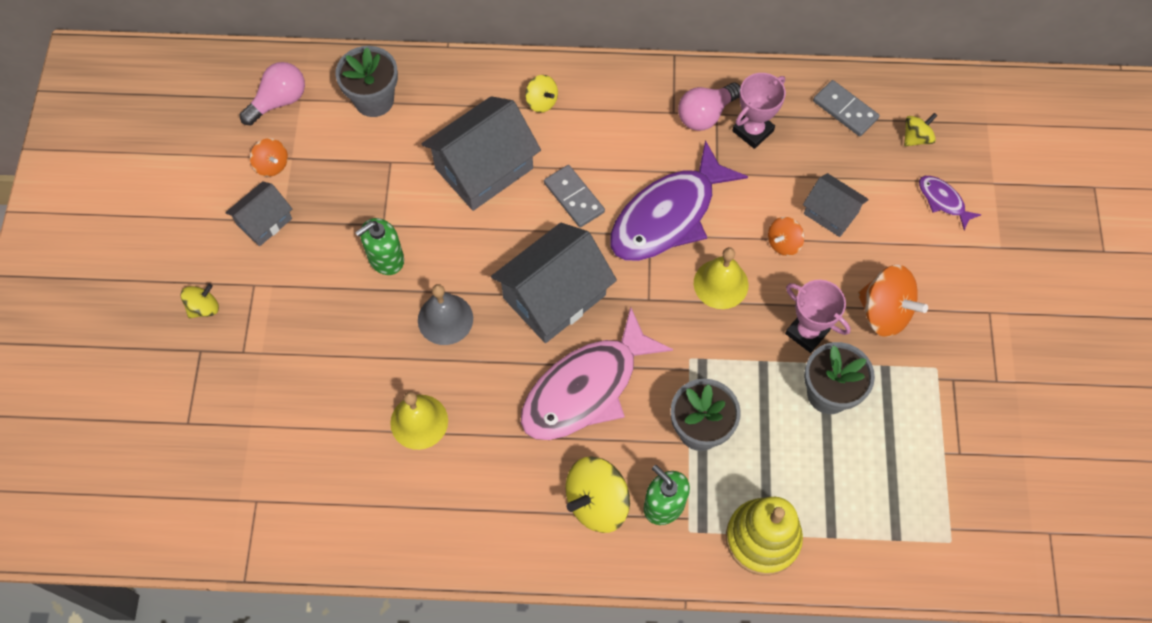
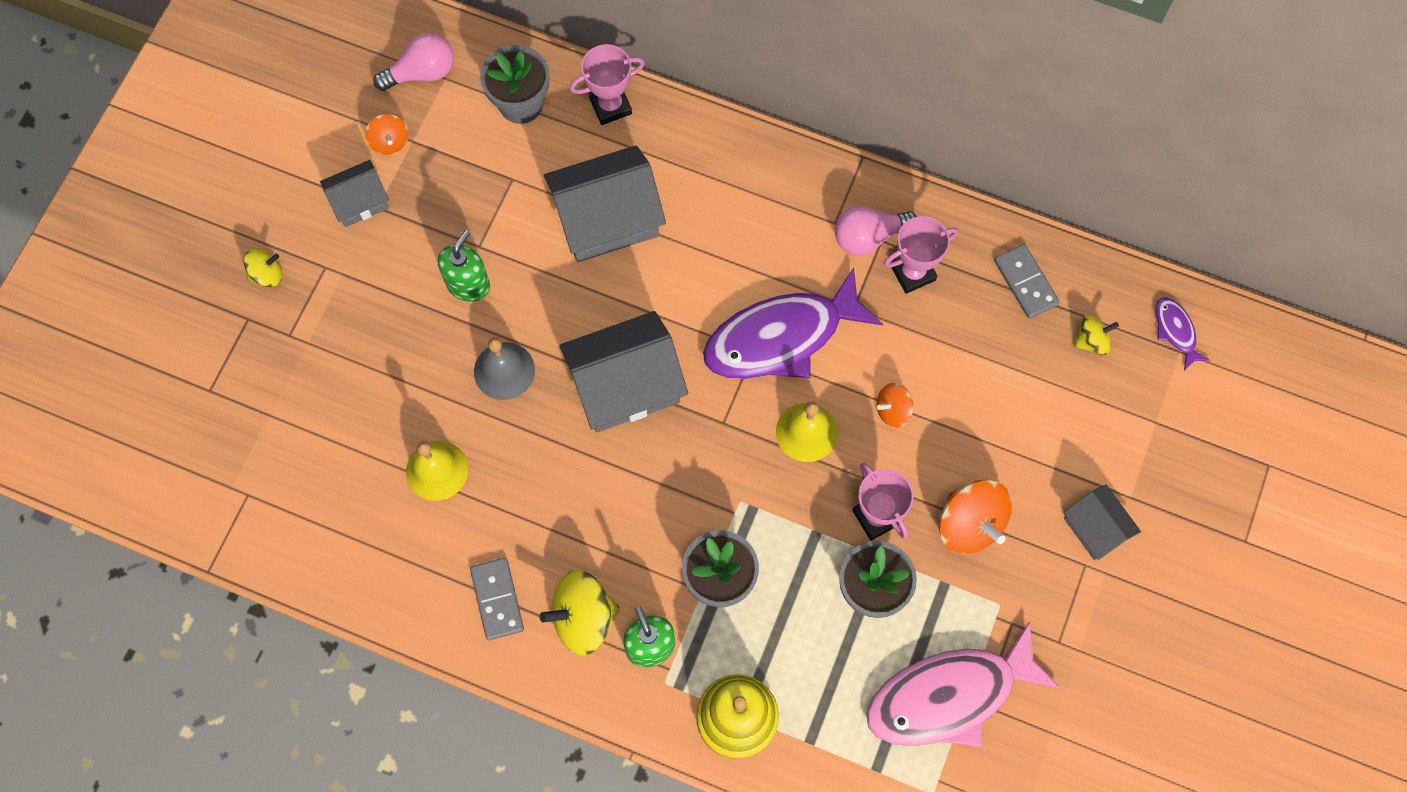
camera: 20 degrees right, 5 degrees up
(386, 258) = (468, 284): green soap dispenser -> green soap dispenser turned 135 degrees clockwise
(451, 79) = (610, 106): none -> pink trophy
(541, 102) = (697, 164): yellow spinning top -> none
(574, 197) = (689, 283): grey domino -> grey domino (497, 599)
(586, 388) = (619, 495): pink fish -> pink fish (949, 696)
(831, 213) = (959, 394): grey house -> grey house (1095, 528)
(943, 200) = (1089, 423): purple fish -> purple fish (1175, 331)

